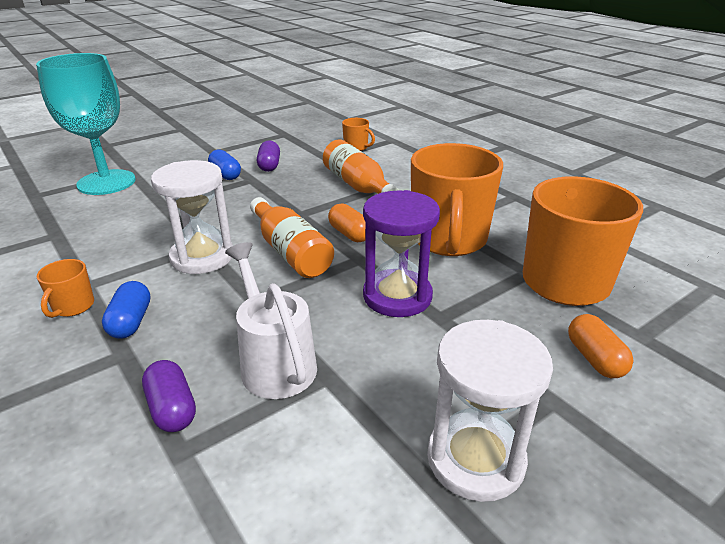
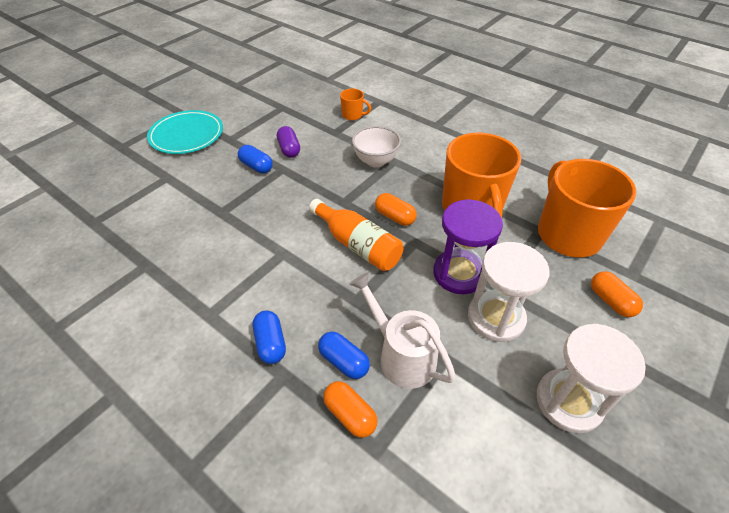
camera: 15 degrees left, 15 degrees up
(73, 307) = (213, 339): orange mug -> none
(106, 182) = (152, 194): turquoise goblet -> none
(172, 409) = (350, 414): purple capsule -> orange capsule
(174, 144) = (187, 135): none -> turquoise plate
(201, 354) = (344, 361): none -> blue capsule
(202, 257) = (289, 265): white hourglass -> white hourglass (496, 318)
(358, 186) = (375, 161): orange bottle -> white bowl

